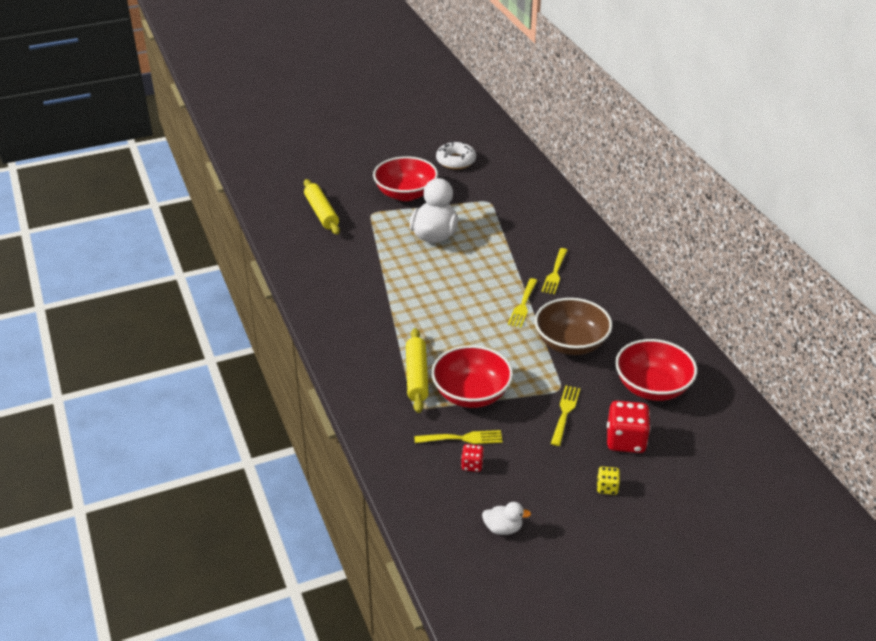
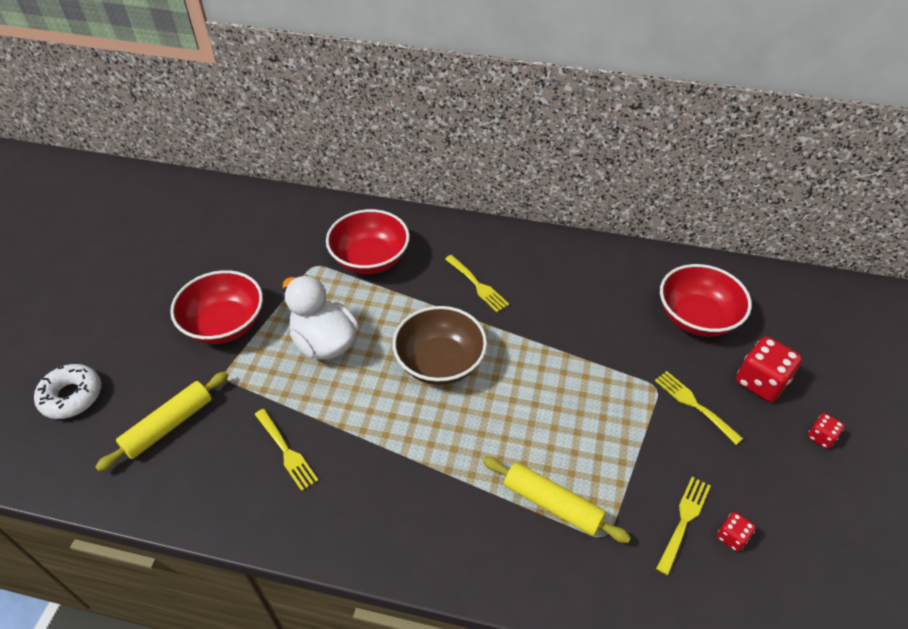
camera: 55 degrees left, 10 degrees up
(321, 213) = (169, 425): yellow rolling pin -> yellow rolling pin turned 60 degrees counterclockwise
(456, 161) = (217, 249): white donut -> white donut (71, 396)
(471, 394) = (616, 468): red bowl -> red bowl (370, 259)
(503, 528) = (845, 566): white duck -> none
(523, 304) = (505, 338): yellow fork -> yellow fork (286, 451)
(571, 343) = (593, 337): brown bowl -> brown bowl (440, 362)
(607, 487) = (821, 437): yellow dice -> red dice

